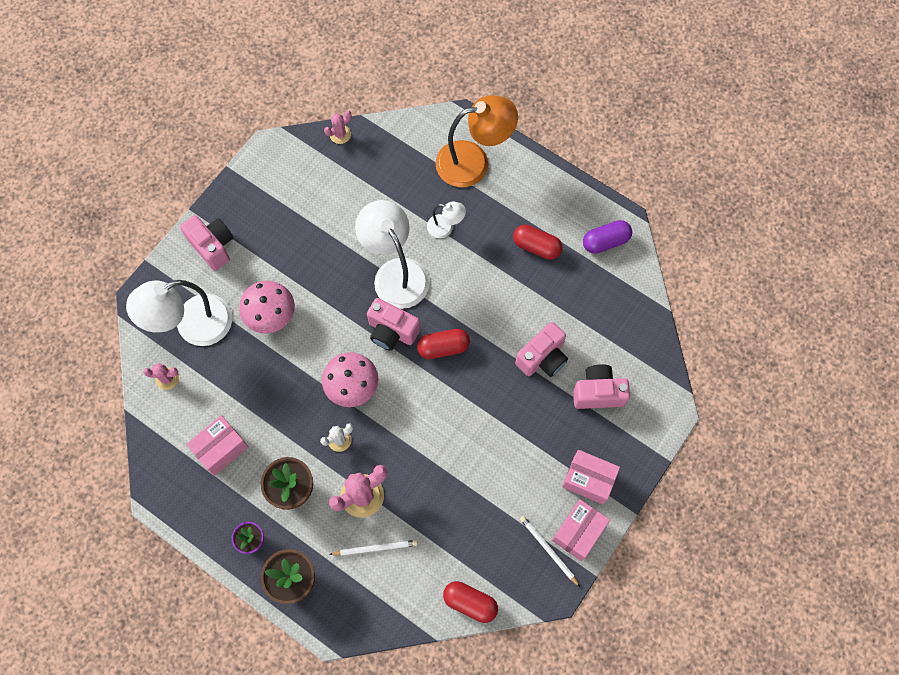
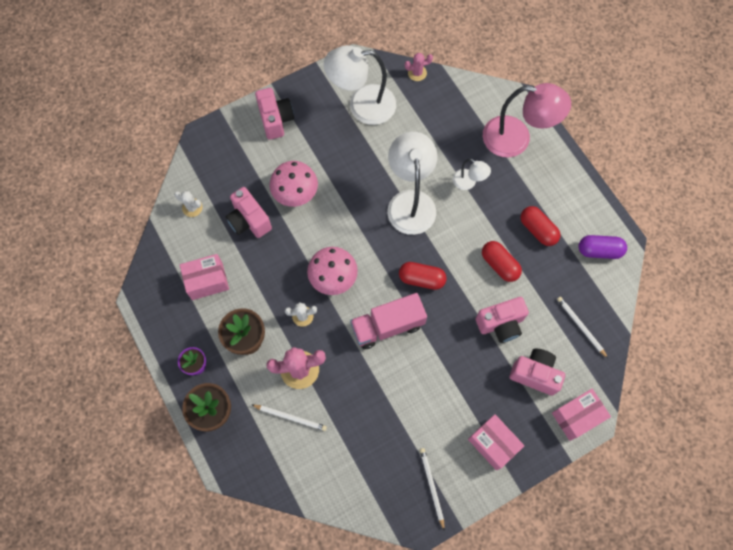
camera: 25 degrees right, 0 degrees up
(167, 378) = (192, 208): pink cactus -> white cactus
(193, 326) = (231, 175): white lamp -> white lamp (362, 105)
(392, 331) = (385, 247): pink camera -> pink camera (249, 221)
(431, 410) = (387, 326): none -> pink truck
(470, 602) = (346, 499): red capsule -> red capsule (499, 265)
(473, 162) = (516, 139): orange lamp -> pink lamp
(578, 532) = (464, 484): pink box -> pink box (577, 416)
(621, 325) = (580, 327): none -> white pencil

